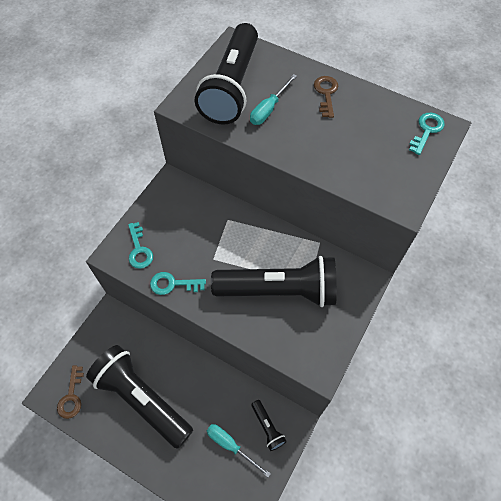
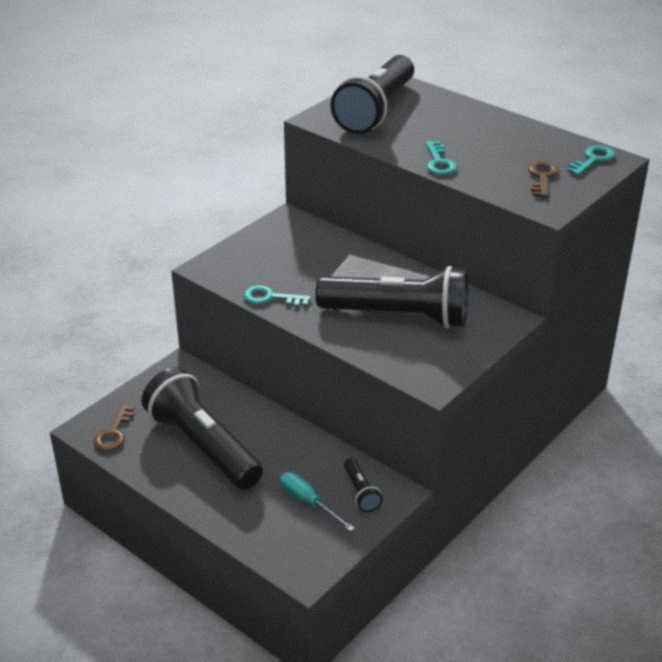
camera: 10 degrees right, 25 degrees down
(139, 250) = (237, 267): turquoise key -> turquoise key (439, 163)
(269, 109) = (414, 129): turquoise screwdriver -> none
(326, 94) = (483, 124): brown key -> brown key (542, 177)

